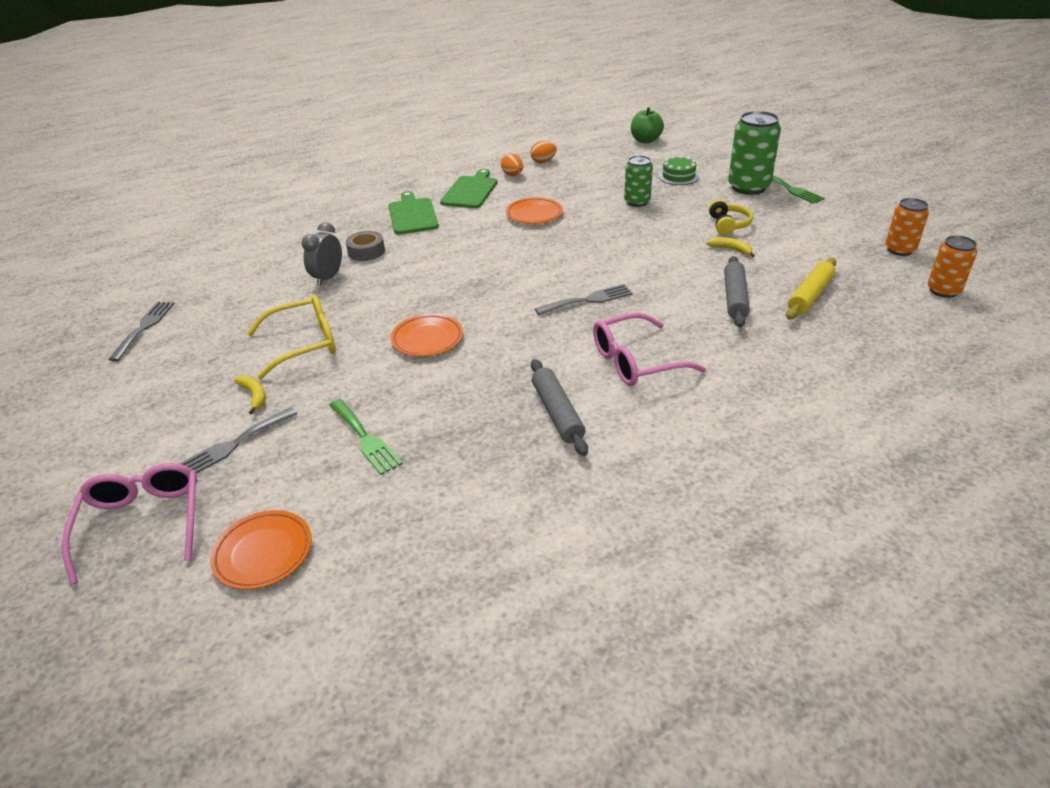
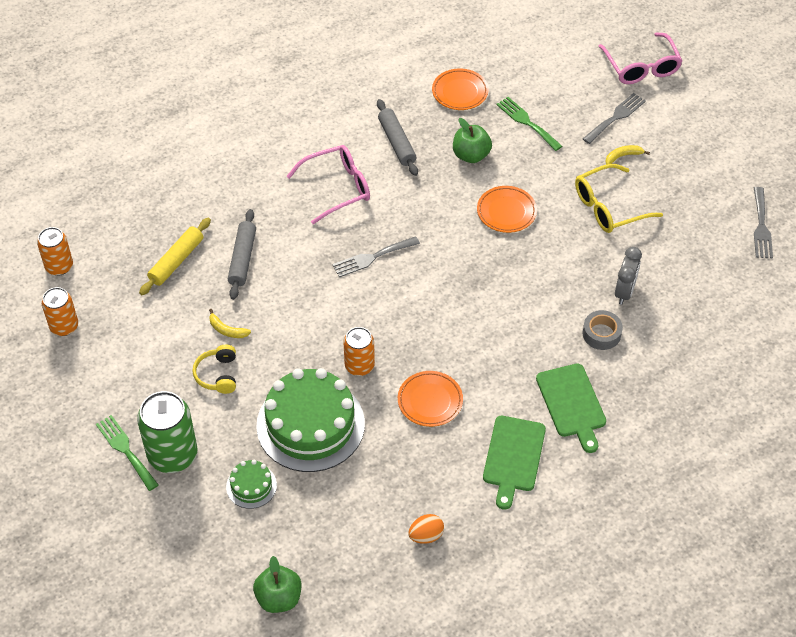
camera: 175 degrees right, 15 degrees up
(254, 395) = (623, 156): yellow banana -> yellow banana turned 105 degrees clockwise
(263, 553) = (560, 52): orange plate -> orange plate (460, 92)
(456, 397) = (471, 155): none -> green apple
(512, 175) = (464, 497): orange egg -> none
(597, 231) = (359, 366): none -> orange can
(637, 202) = (310, 425): green can -> green cake

